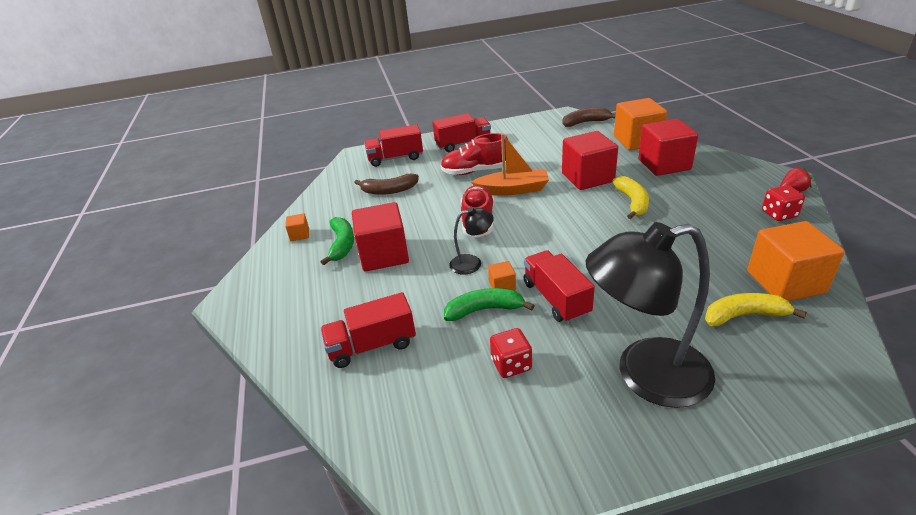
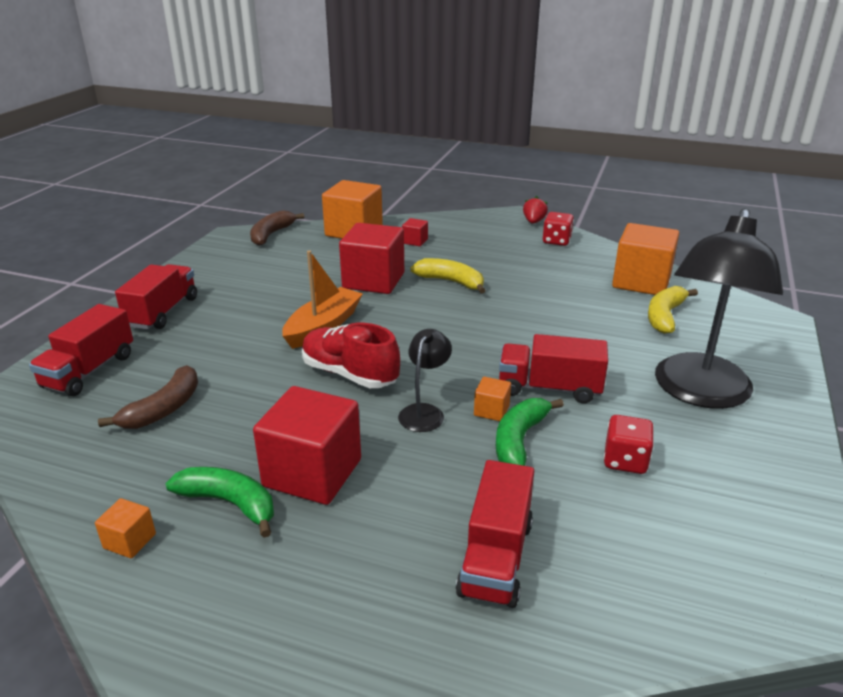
camera: 60 degrees left, 5 degrees down
(475, 171) = (241, 331): red shoe -> none
(664, 164) = (415, 241): red cube -> red cube, size x0.44

